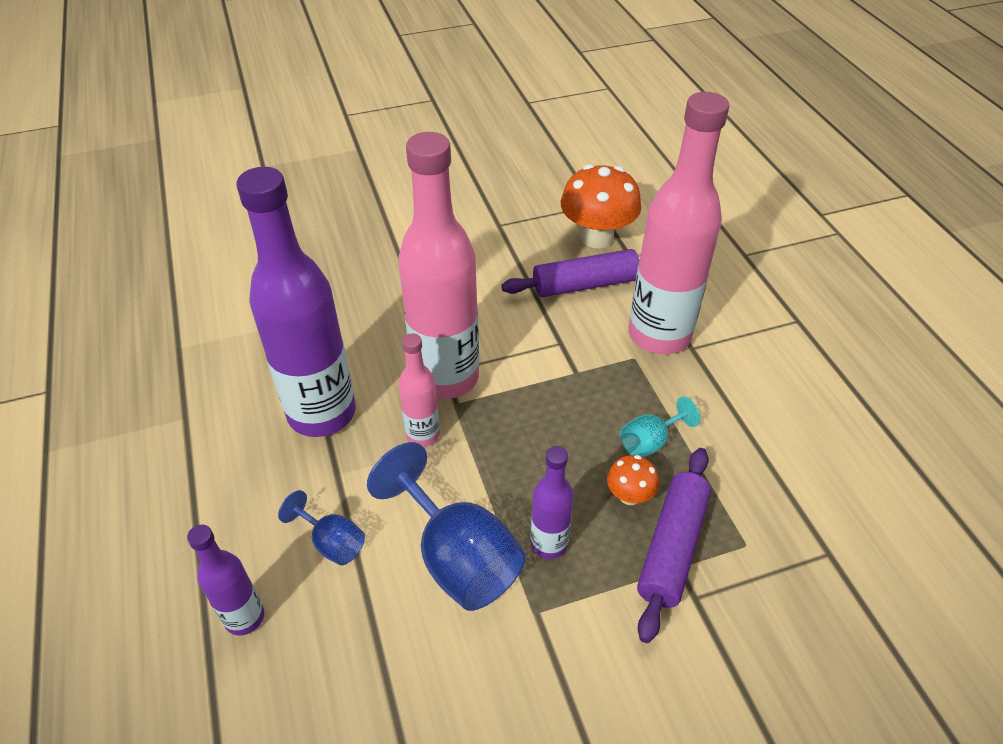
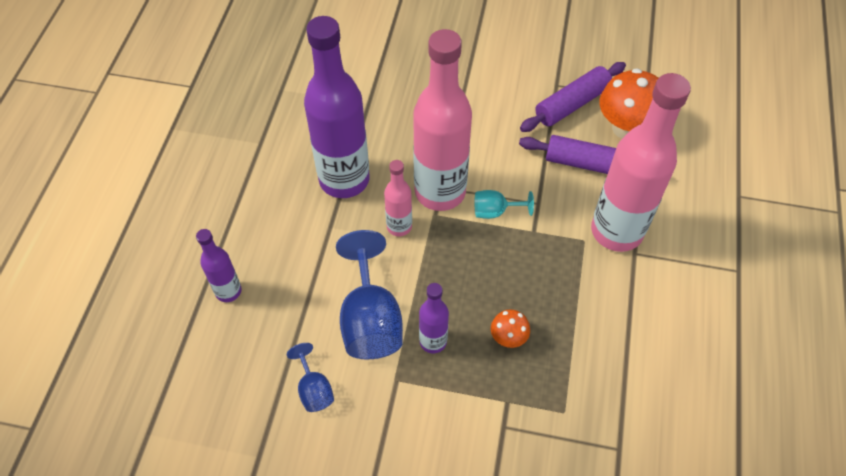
camera: 30 degrees right, 10 degrees up
(332, 542) = (301, 271): blue goblet -> blue goblet (314, 389)
(650, 442) = (550, 308): turquoise goblet -> turquoise goblet (495, 211)
(672, 547) = (512, 386): purple rolling pin -> purple rolling pin (572, 104)

